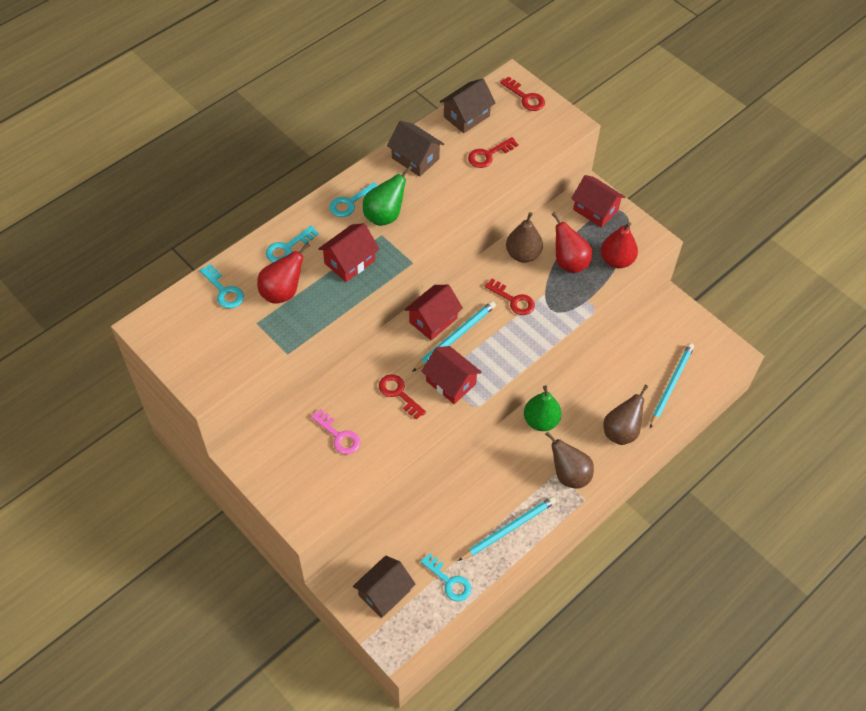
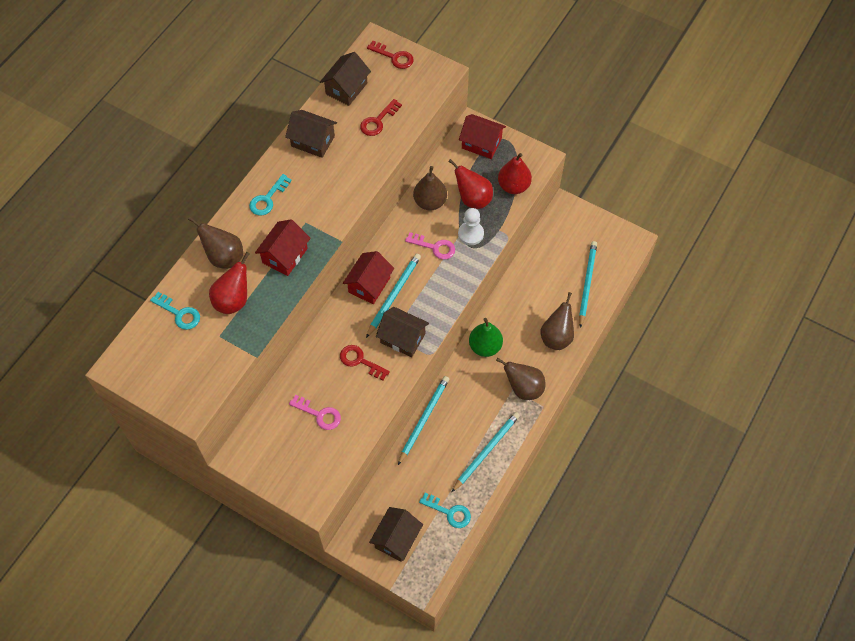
camera: 15 degrees left, 5 degrees up
(287, 248) = (224, 257): turquoise key -> brown pear
(385, 215) = (303, 203): green pear -> none
(450, 382) = (402, 338): red house -> brown house
(452, 478) = (423, 419): none -> turquoise pencil
(513, 300) = (434, 247): red key -> pink key
(556, 296) = (470, 234): none -> white pawn

